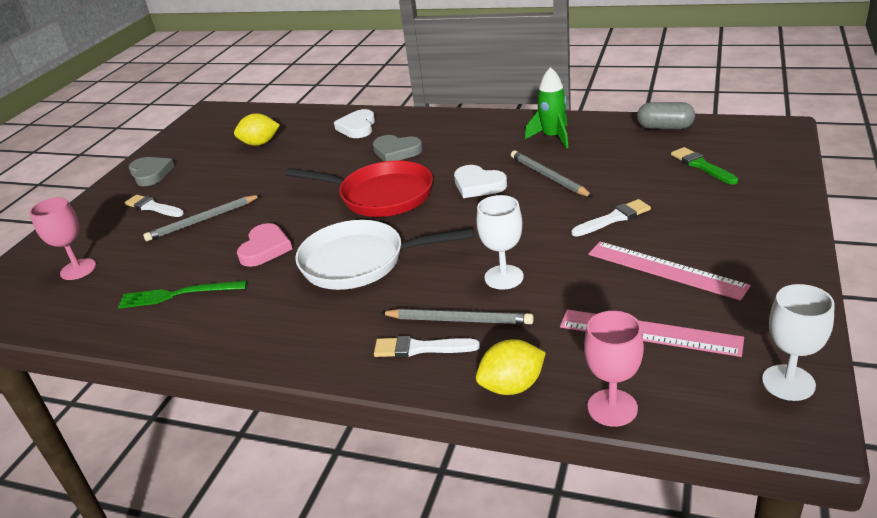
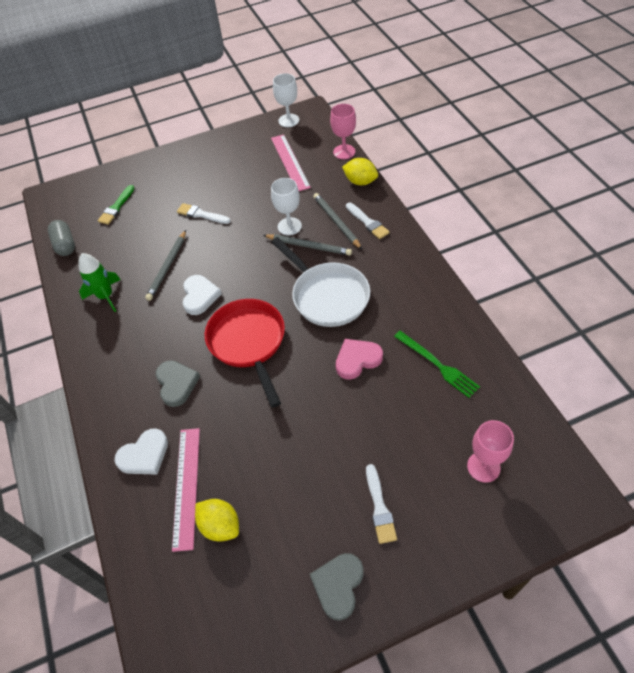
camera: 130 degrees left, 20 degrees up
(203, 220) = (363, 439): grey pencil -> grey pencil (308, 246)
(665, 270) = (238, 177): pink ruler -> pink ruler (187, 486)

